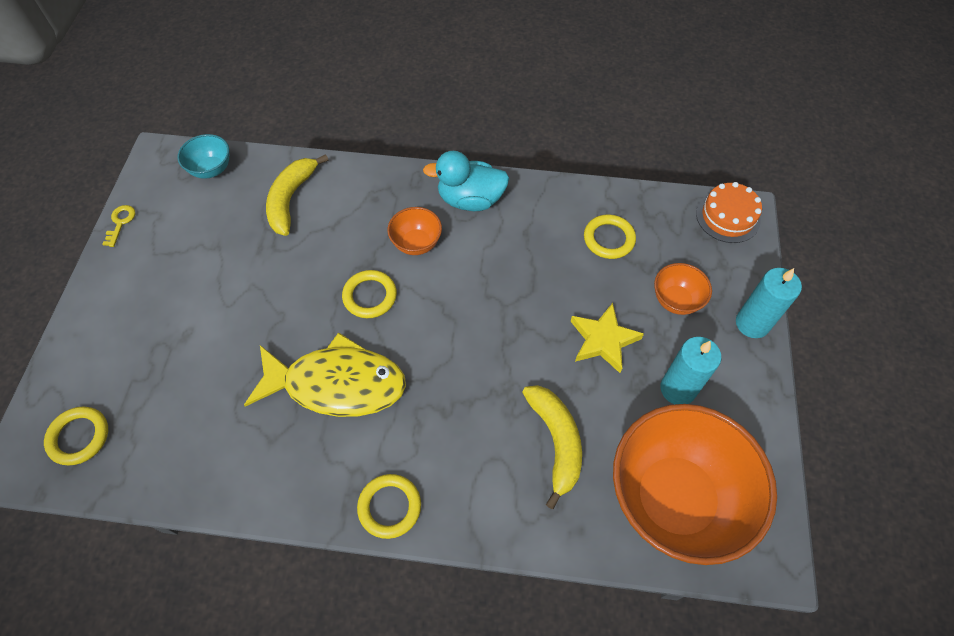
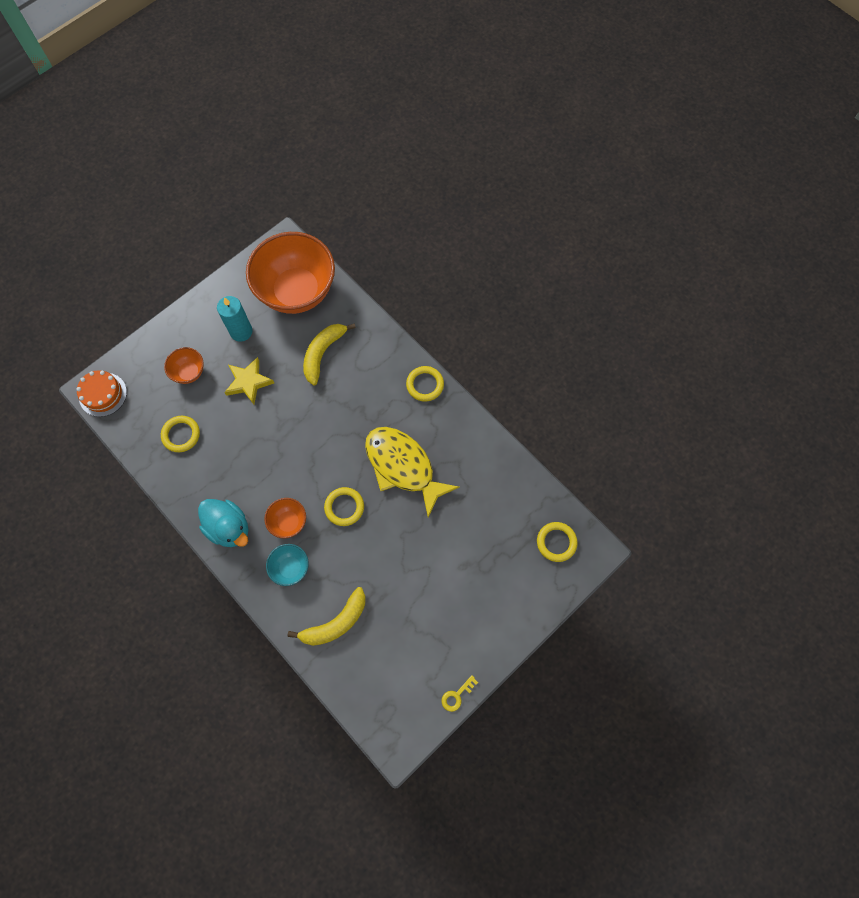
camera: 140 degrees left, 10 degrees up
(211, 169) = (369, 698): turquoise bowl -> turquoise bowl (290, 568)
(752, 323) = (168, 331): turquoise candle -> none

